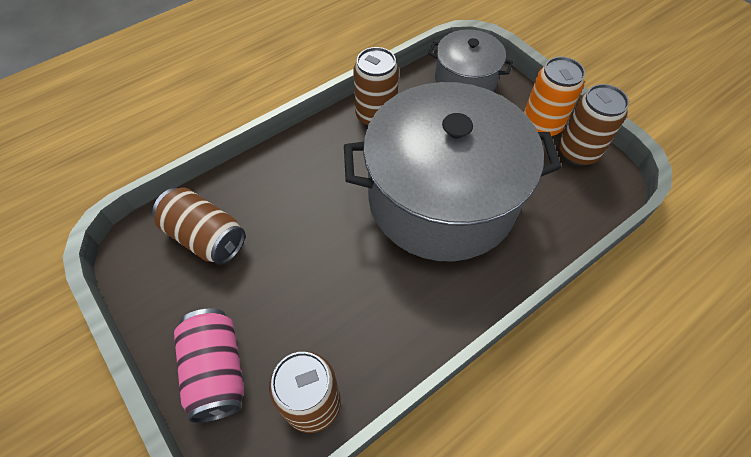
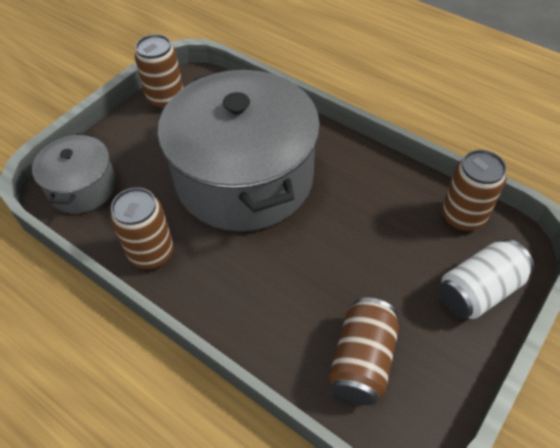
camera: 105 degrees left, 5 degrees down
(216, 371) = (478, 291): pink can -> white can
(541, 125) = (138, 124): orange can -> none

